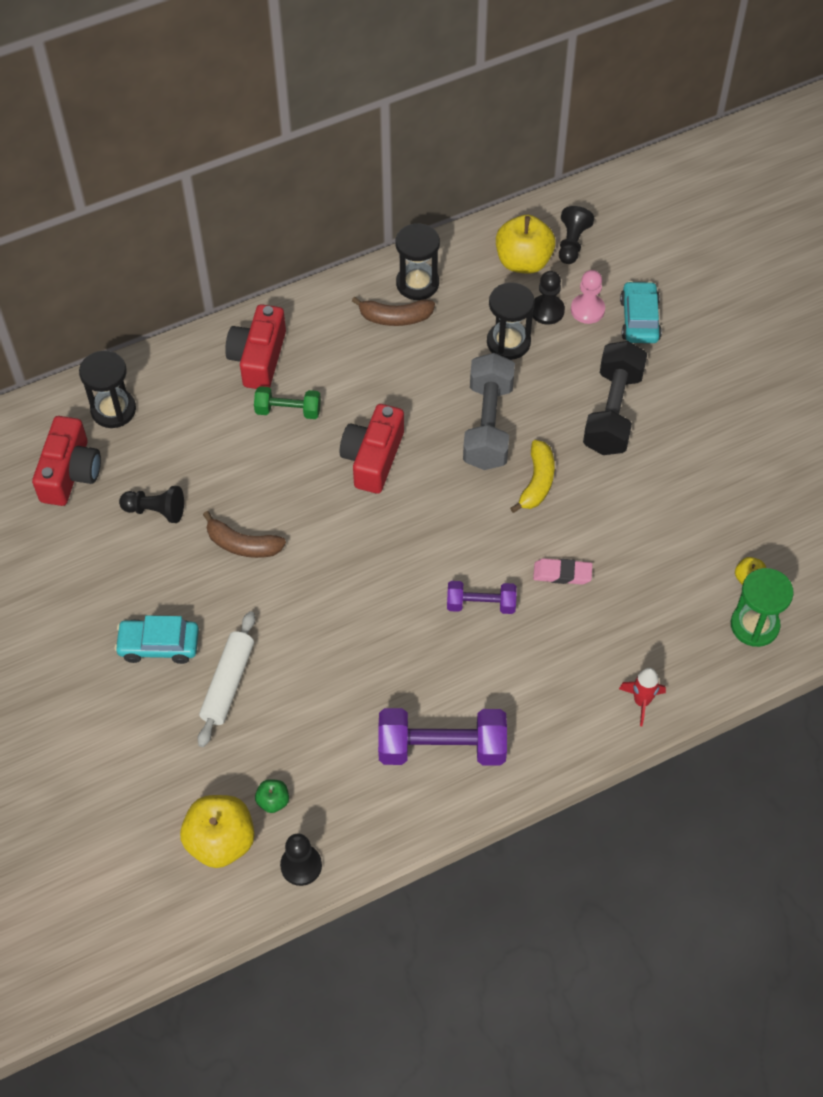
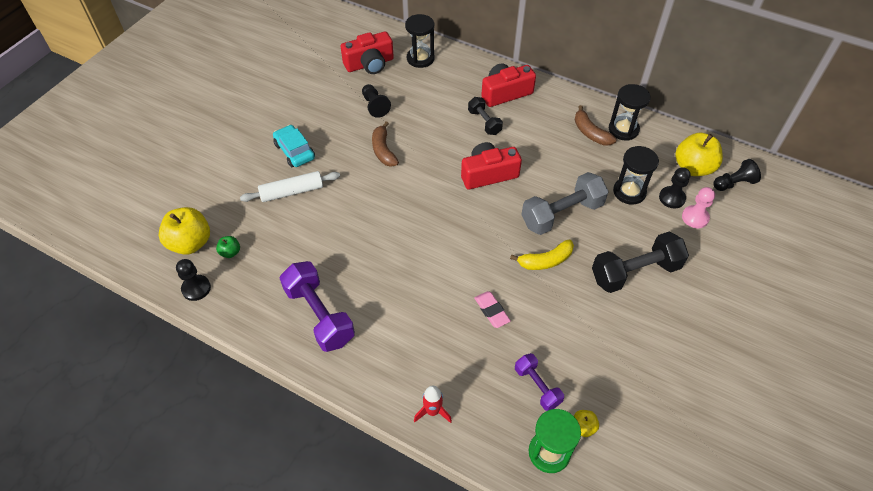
camera: 55 degrees right, 5 degrees down
(288, 410) = (484, 122): green dumbbell -> black dumbbell
(481, 604) = (434, 280): purple dumbbell -> purple dumbbell (537, 386)
(639, 319) = (718, 248): turquoise car -> none

